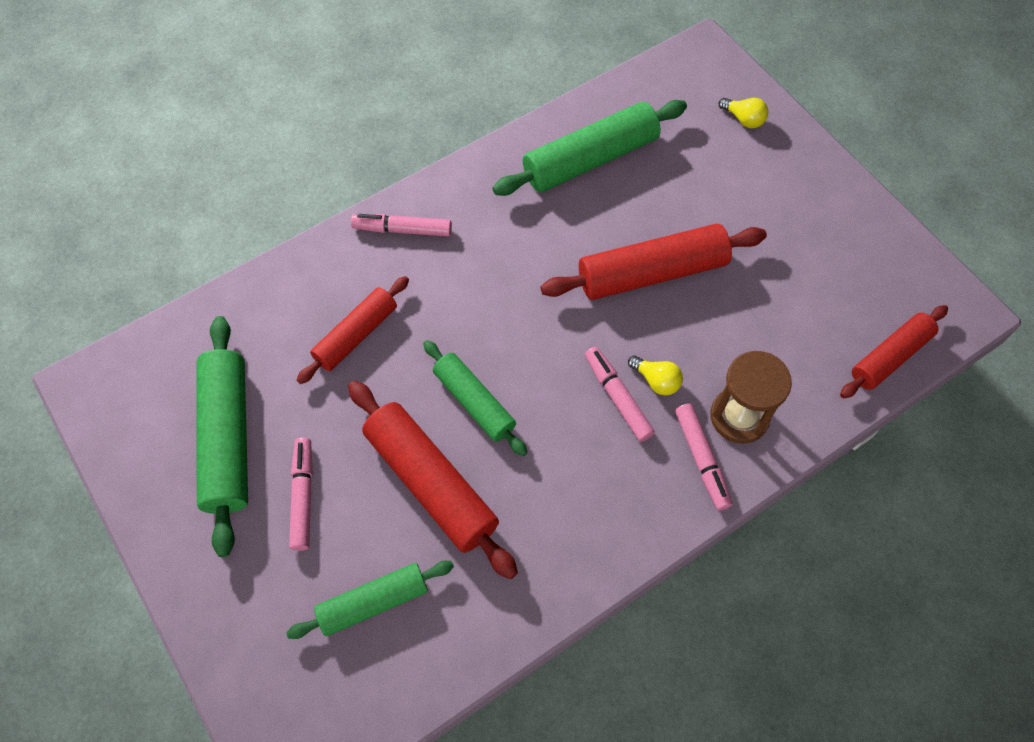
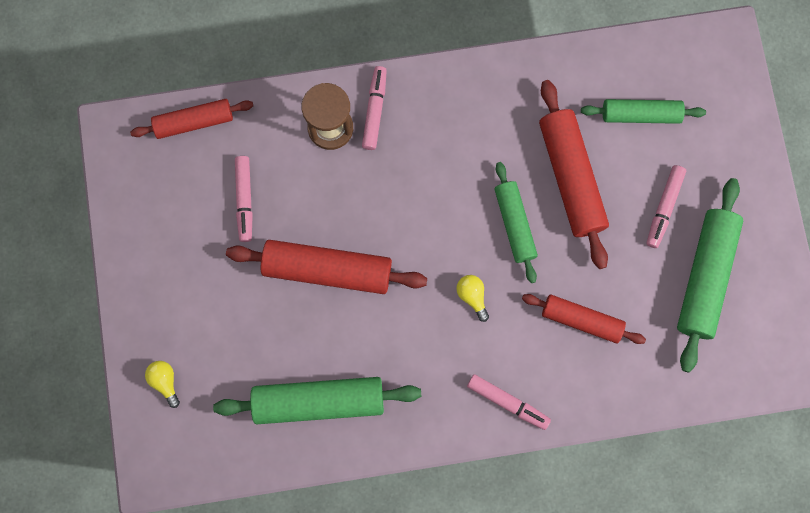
camera: 155 degrees left, 15 degrees up
(356, 335) = (581, 320): red rolling pin -> red rolling pin turned 45 degrees clockwise
(617, 397) = (408, 181): pink marker -> pink marker (244, 200)
(656, 381) = (374, 181): yellow light bulb -> yellow light bulb (472, 296)

